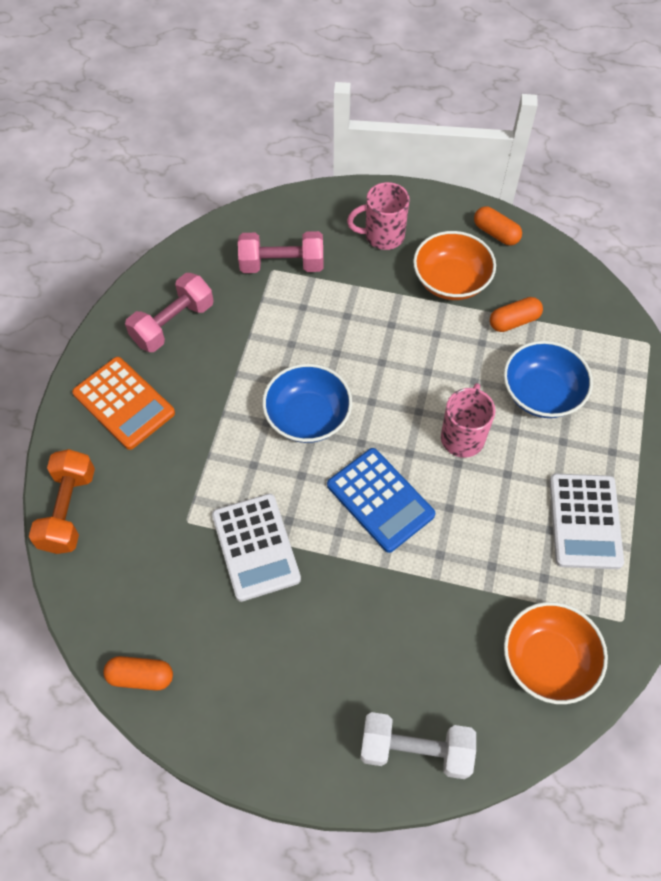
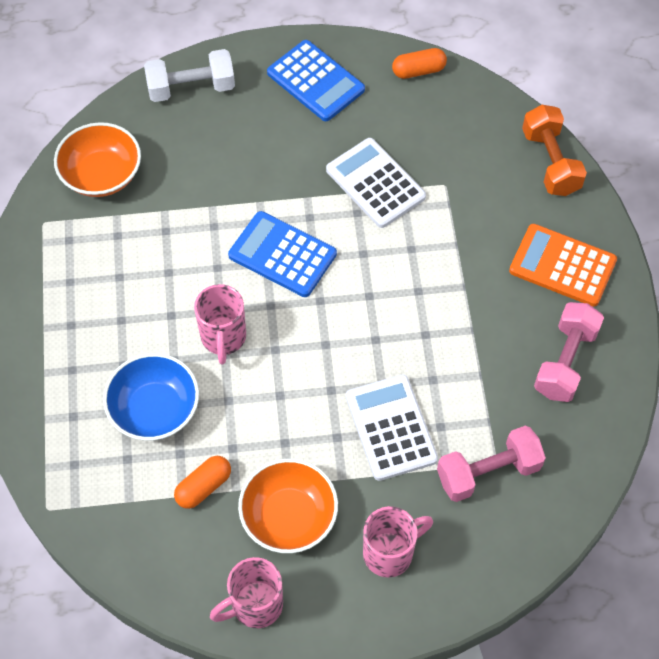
camera: 160 degrees right, 0 degrees up
(265, 705) = (315, 81): none -> blue calculator
(307, 417) = (381, 309): blue bowl -> none
(496, 233) = (255, 605): orange capsule -> pink mug
(585, 521) = (89, 294): white calculator -> white calculator (391, 427)

